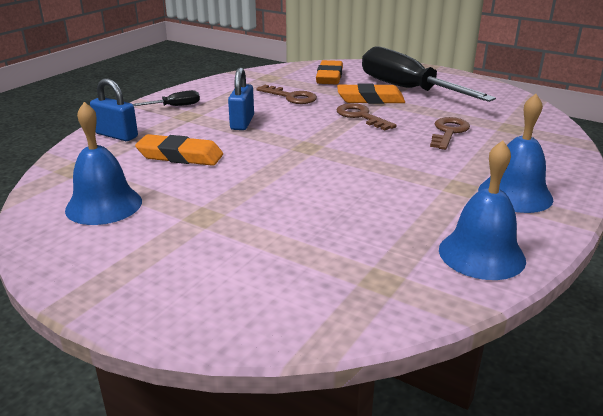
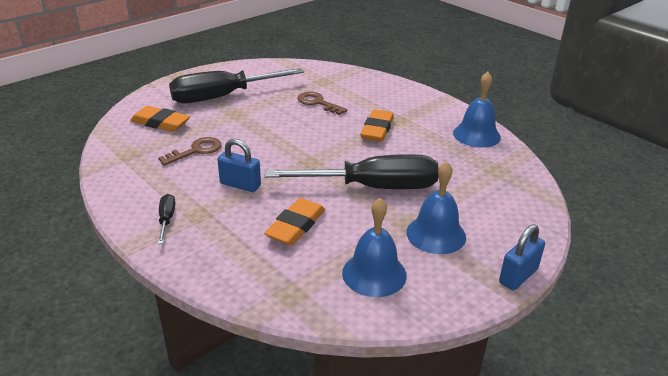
camera: 75 degrees left, 5 degrees up
(116, 135) = (222, 263): blue padlock -> blue padlock (518, 276)
(273, 187) = (374, 187): none -> black screwdriver
(361, 116) = (266, 128): brown key -> none
(370, 99) = (233, 116): orange eraser -> orange eraser (377, 130)
(515, 194) = (415, 107): blue bell -> blue bell (436, 234)

